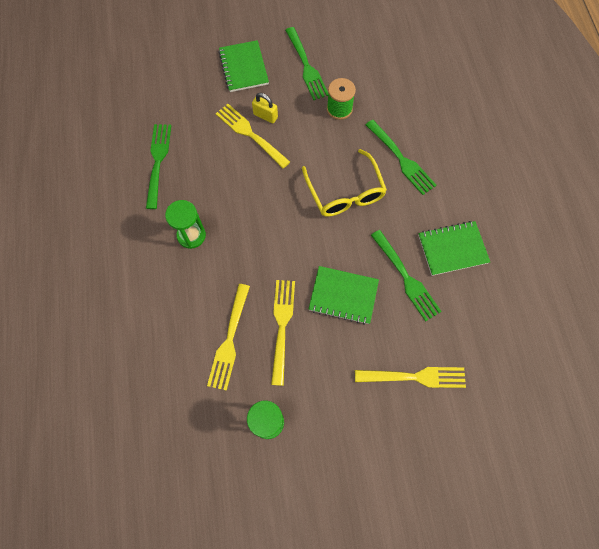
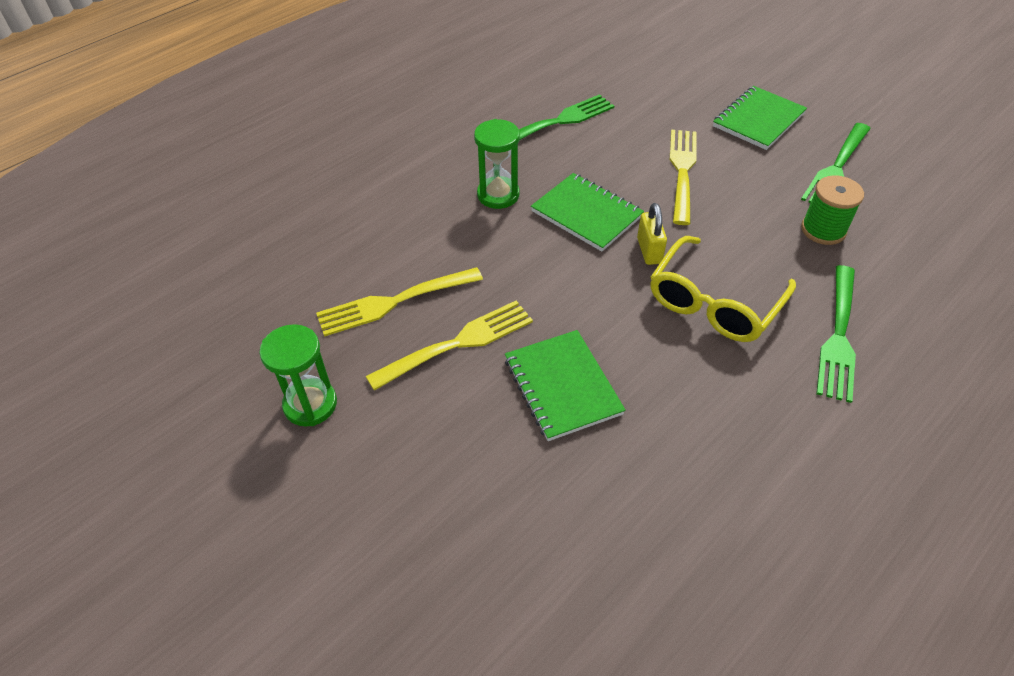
camera: 55 degrees right, 20 degrees down
(265, 116) = (722, 170): yellow padlock -> yellow padlock (649, 251)
(406, 278) = (664, 448): green fork -> none
(415, 377) = (515, 555): yellow fork -> none
(452, 249) = (776, 486): green notebook -> green notebook (586, 214)

